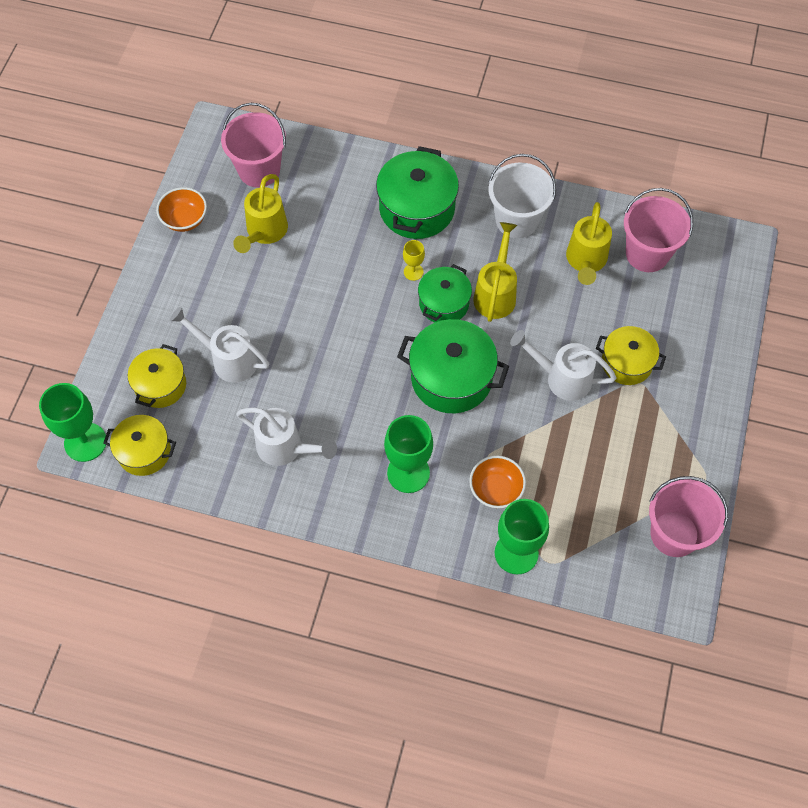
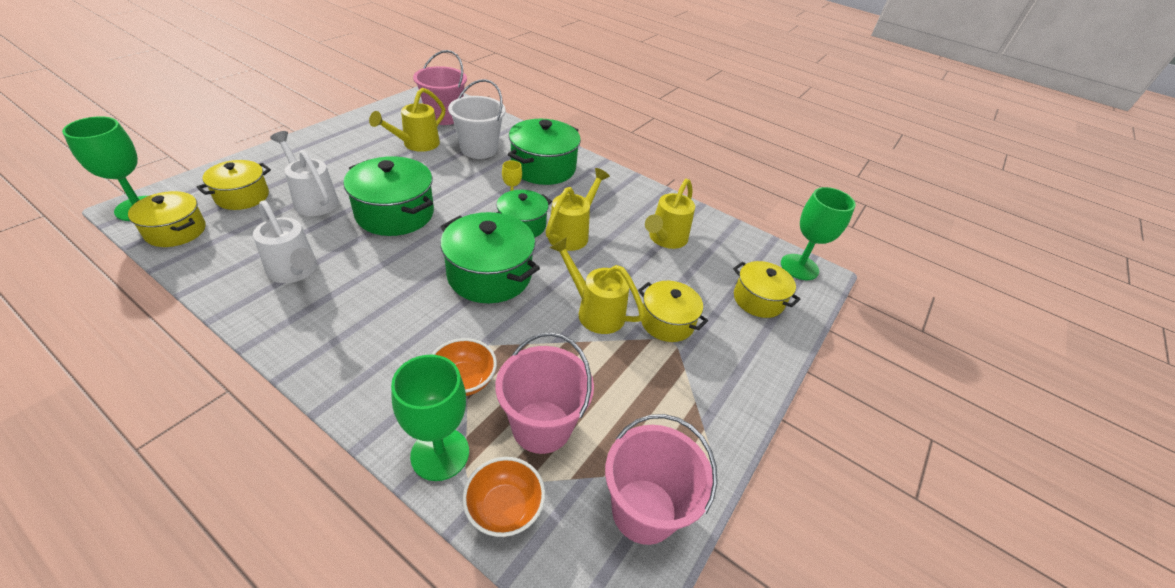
camera: 15 degrees right, 20 degrees down
(185, 219) = (367, 122): orange bowl -> orange bowl (504, 508)
(317, 342) = (395, 213): none -> green pot
(408, 473) = (388, 332): green goblet -> green goblet (799, 267)
(517, 220) = (620, 198): white bucket -> white bucket (479, 149)
(562, 378) = (595, 311): white watering can -> yellow watering can
(647, 254) = (724, 252): pink bucket -> pink bucket (542, 426)
(696, 302) = (758, 300): none -> yellow pot

